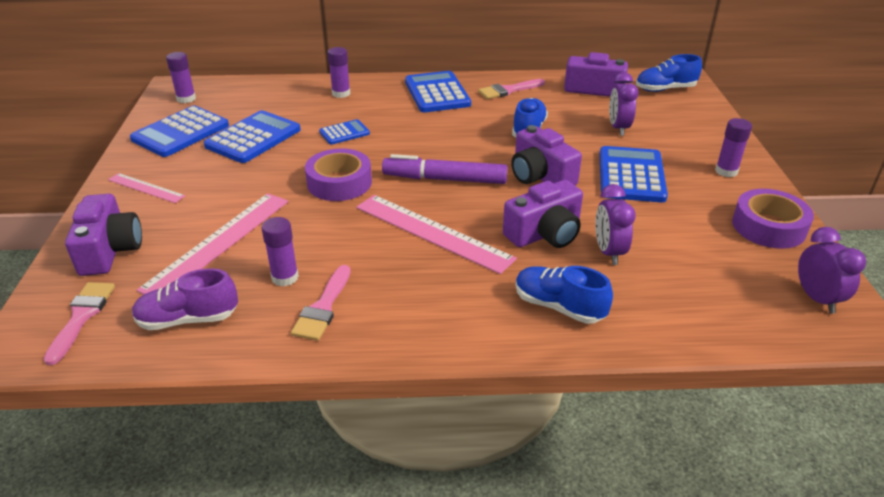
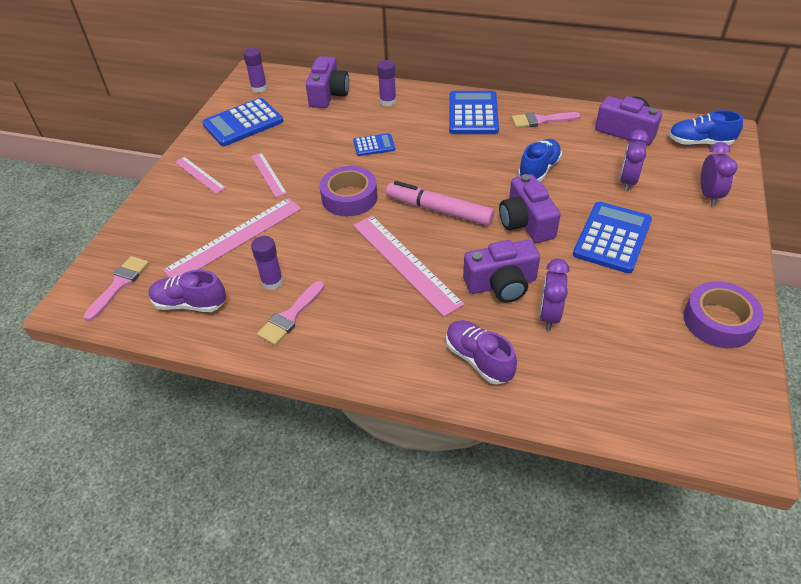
camera: 20 degrees right, 10 degrees up
(110, 250) = (156, 229): purple camera -> purple camera (328, 94)
(233, 175) = (268, 174): none -> pink ruler
(253, 138) = (297, 138): blue calculator -> none
(445, 179) = (439, 210): purple marker -> pink marker
(558, 307) = (478, 359): blue shoe -> purple shoe
(726, 171) = (710, 250): purple glue stick -> none
(816, 299) = (722, 407): purple clock -> purple clock (708, 195)

